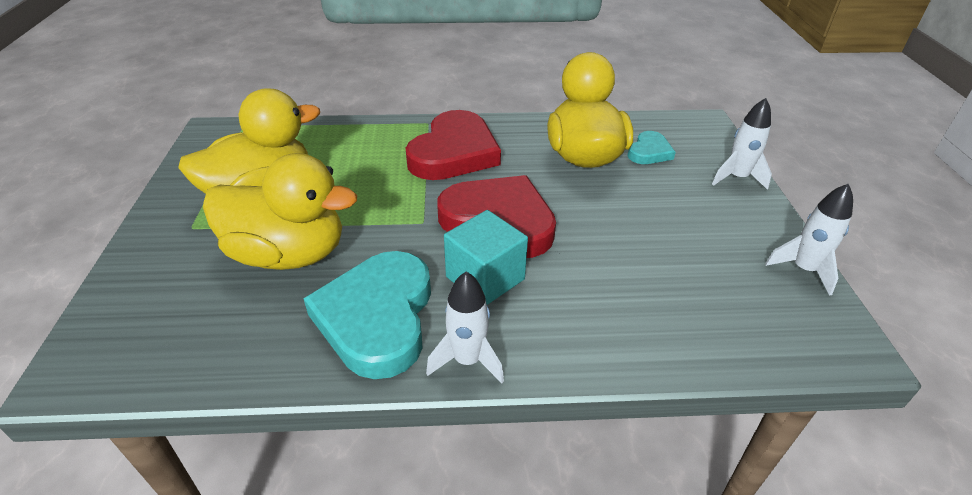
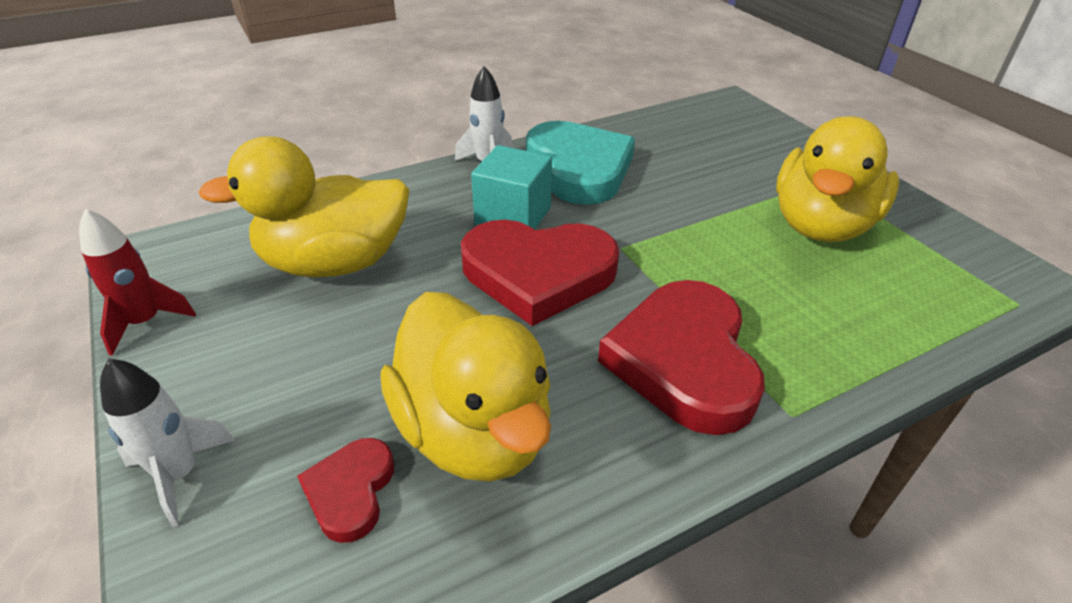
camera: 155 degrees right, 0 degrees up
(289, 254) = (707, 186): yellow duck -> yellow duck (335, 263)
(649, 152) = (350, 491): turquoise heart -> red heart
(803, 270) = (145, 322): white rocket -> red rocket

